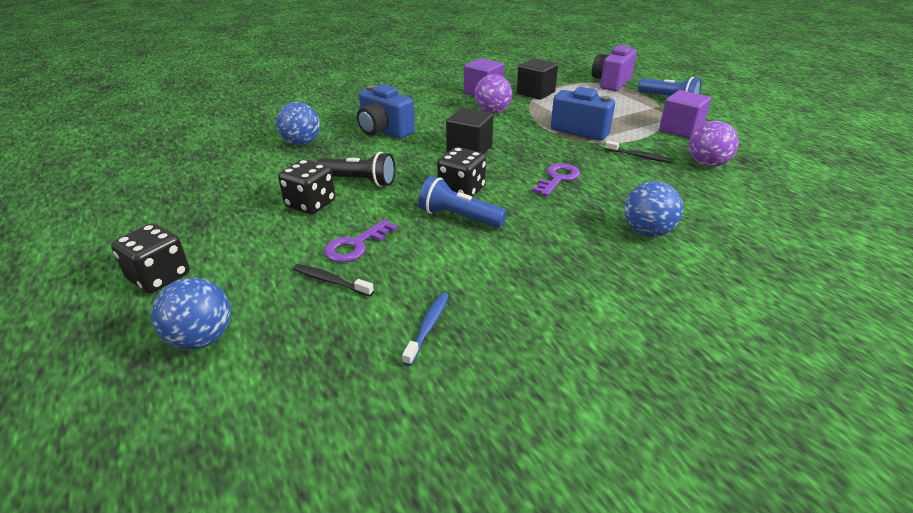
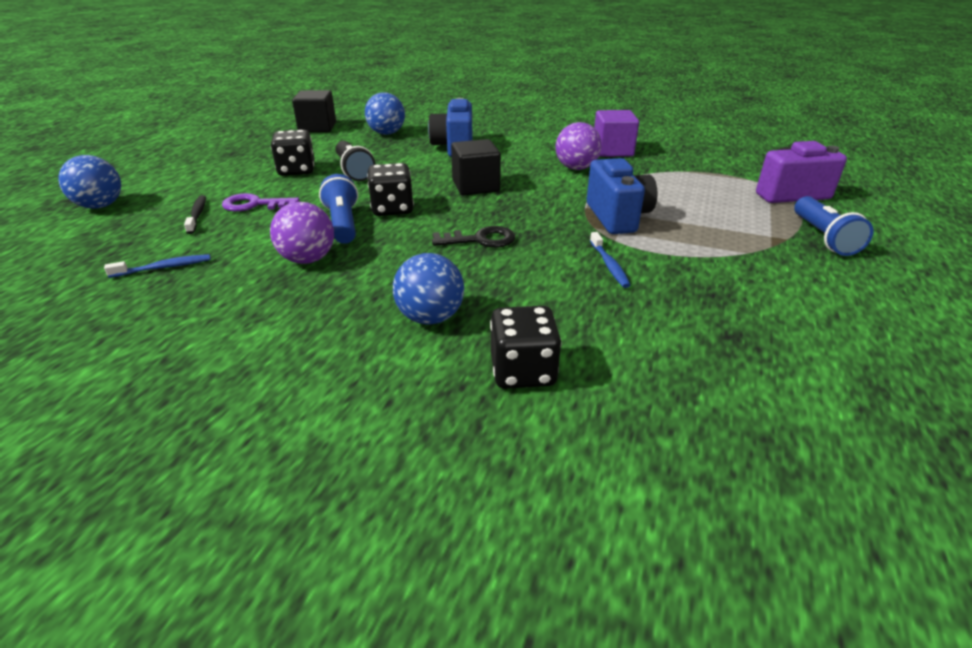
camera: 50 degrees right, 0 degrees up
(159, 277) = (158, 170): black dice -> black dice (523, 371)
(535, 93) = (665, 170): black cube -> black cube (317, 127)
(557, 178) = (480, 240): purple key -> black key
(639, 156) = (609, 265): black toothbrush -> blue toothbrush
(680, 130) = (739, 269): purple cube -> none
(707, 164) = (666, 312): purple ball -> purple ball (308, 259)

